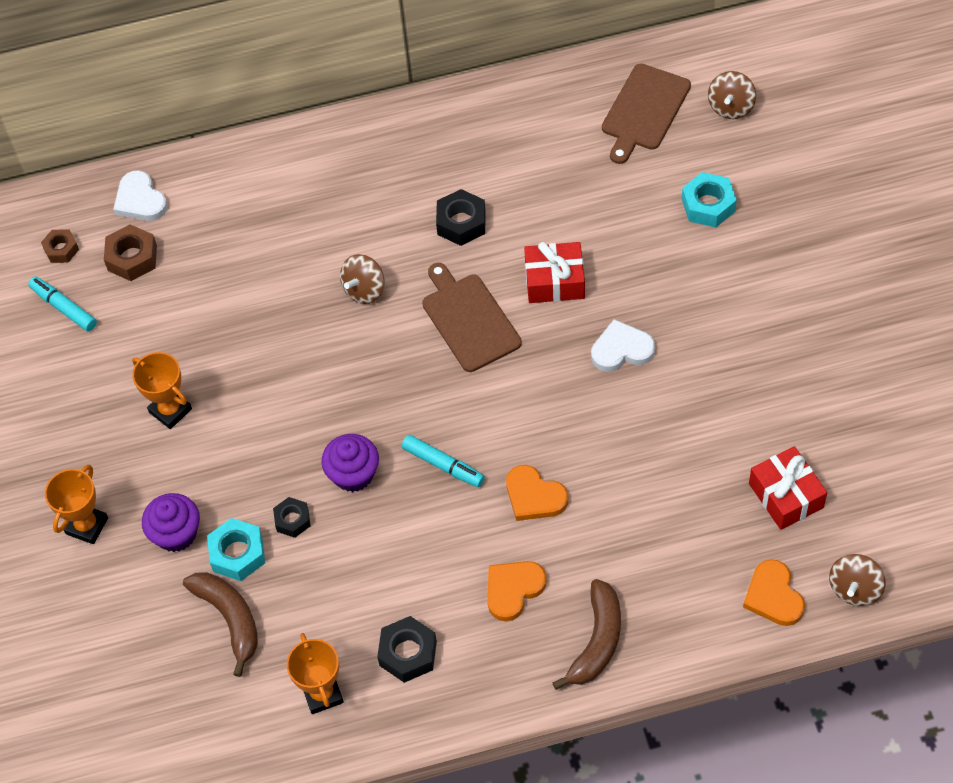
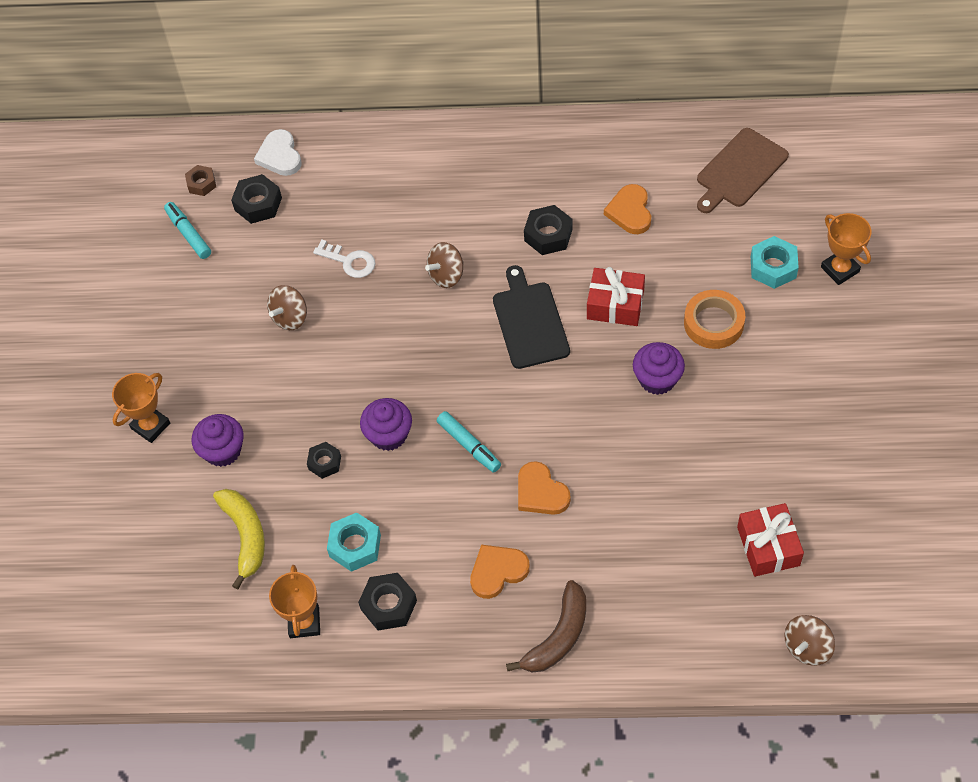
camera: 15 degrees right, 0 degrees up
(132, 258) = (258, 204): brown nut -> black nut
(170, 410) = (250, 342): orange trophy -> orange trophy (840, 269)
(230, 618) = (245, 536): brown banana -> yellow banana
(237, 554) = (269, 481): turquoise nut -> turquoise nut (355, 546)
(253, 298) = (349, 261): none -> white key
(469, 320) = (529, 322): brown cutting board -> black cutting board
(621, 349) = (657, 379): white heart -> purple cupcake
(663, 277) = (713, 323): none -> orange tape
(731, 107) = (819, 183): brown spinning top -> brown spinning top (290, 317)
(773, 596) = (730, 635): orange heart -> orange heart (630, 211)

